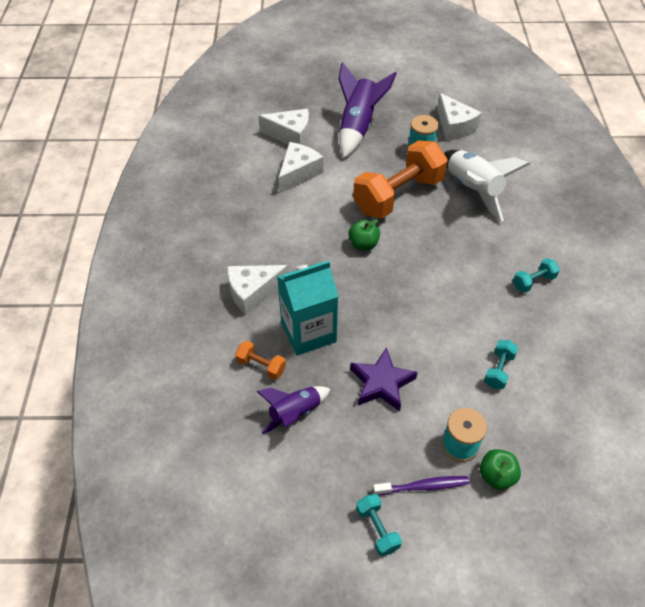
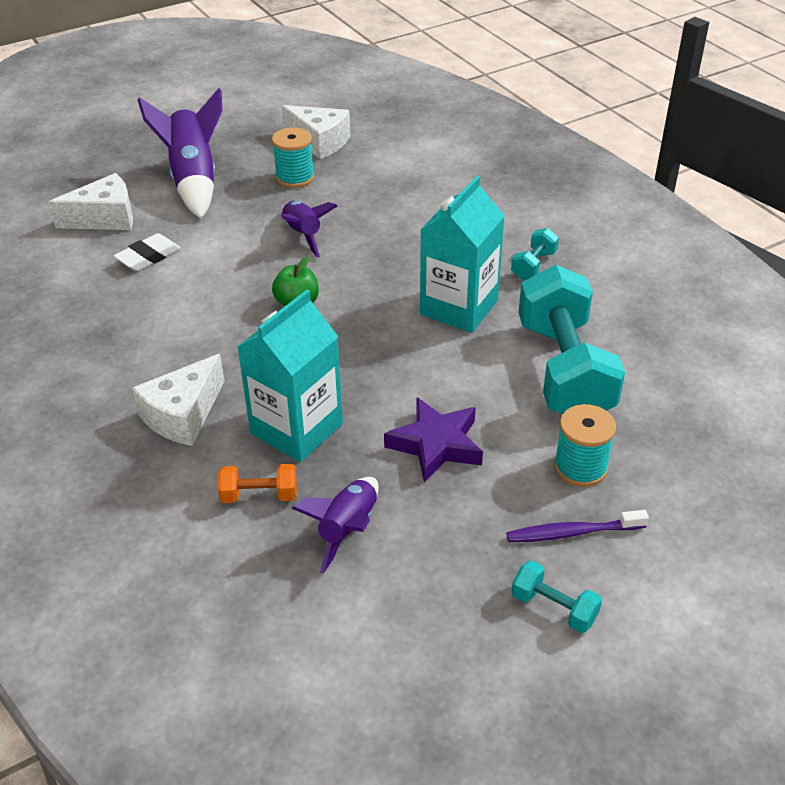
camera: 30 degrees left, 10 degrees down
(298, 173) = (148, 256): white cheese -> white eraser
(398, 195) = (303, 235): orange dumbbell -> purple rocket
(423, 486) = (572, 533): purple toothbrush -> purple toothbrush turned 150 degrees counterclockwise
(461, 292) = (459, 308): none -> turquoise carton
(473, 190) = (392, 199): white rocket -> none
(496, 476) = (646, 480): green apple -> none
(498, 370) = (564, 370): turquoise dumbbell -> turquoise dumbbell, size x2.37

